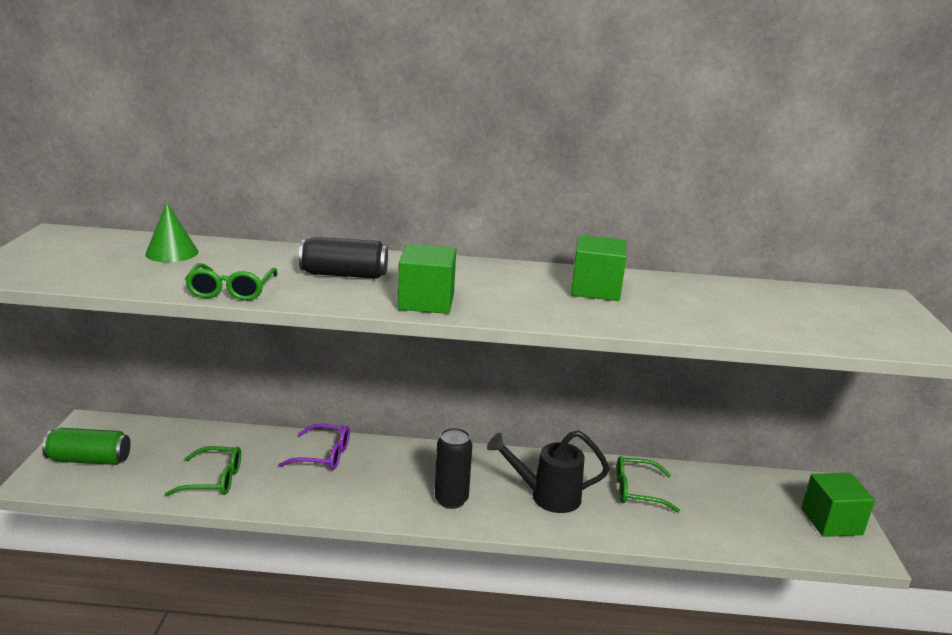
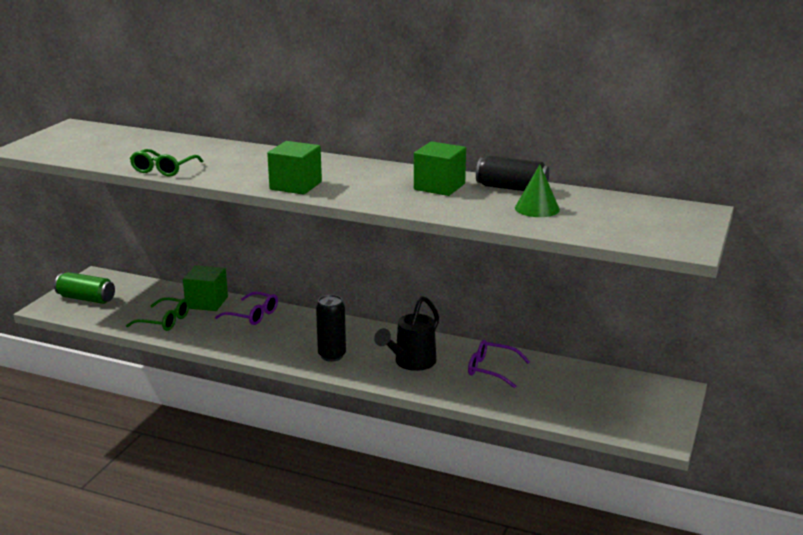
camera: 20 degrees right, 0 degrees up
(172, 253) = (142, 142): green cone -> green cone (537, 208)
(344, 274) = (252, 164): black can -> black can (511, 188)
(546, 496) = (411, 363): black watering can -> black watering can turned 75 degrees counterclockwise
(637, 491) = (491, 369): green glasses -> purple glasses
(831, 521) = (651, 413): green cube -> green cube (207, 302)

